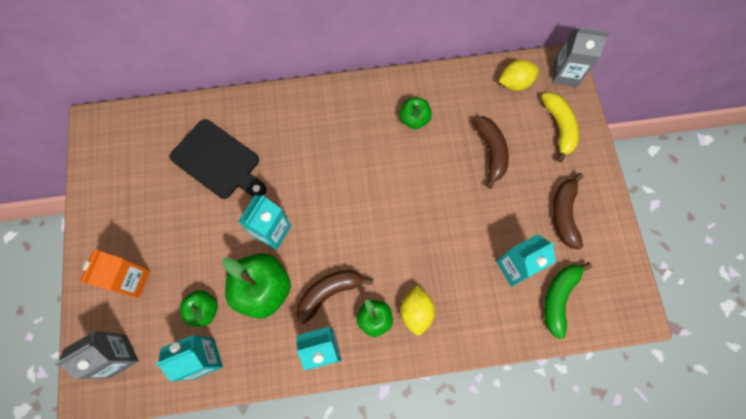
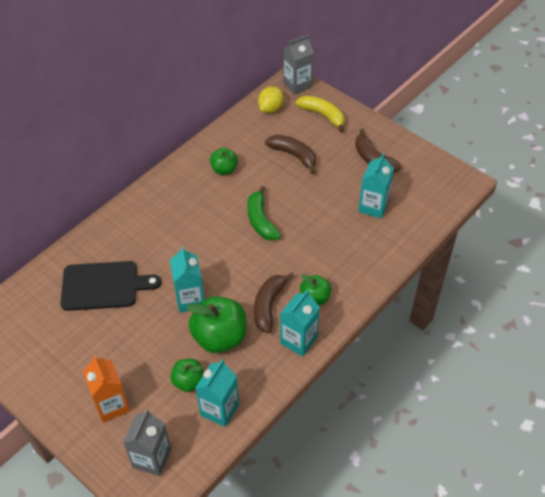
camera: 40 degrees left, 20 degrees down
(416, 312) = (337, 274): yellow lemon -> none
(558, 298) = (415, 205): green banana -> green banana (261, 220)

